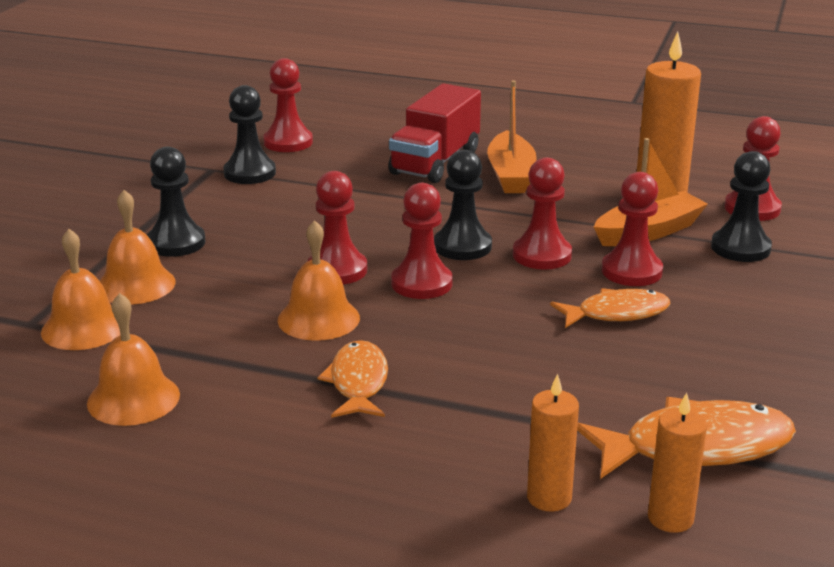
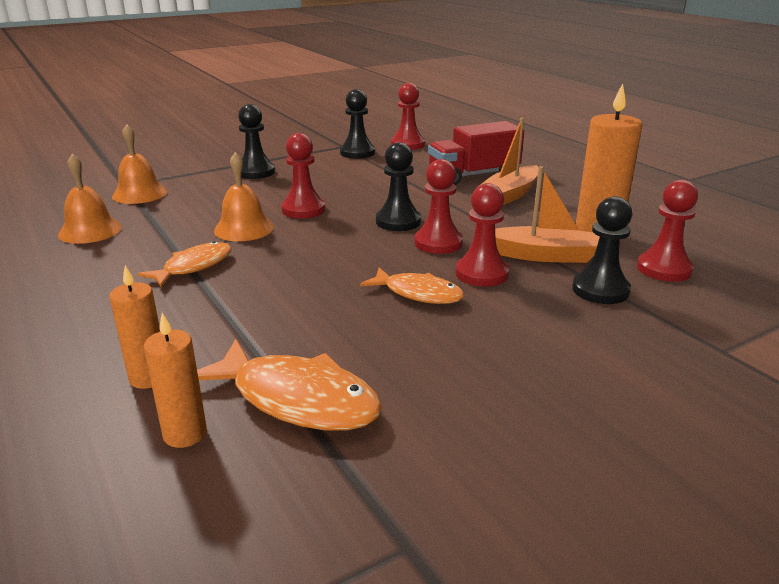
camera: 40 degrees right, 0 degrees up
(135, 285) = (199, 184): orange bell -> none
(421, 283) = (333, 232): red pawn -> none

